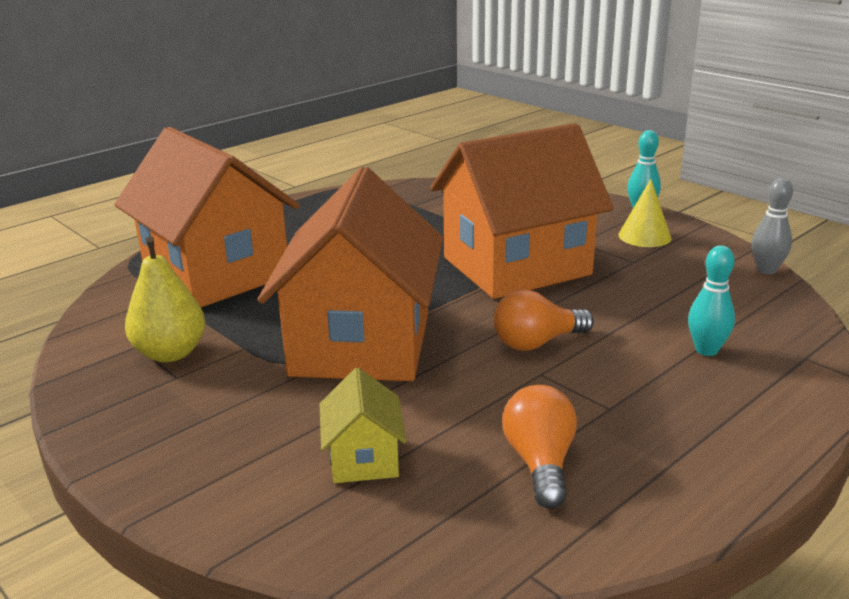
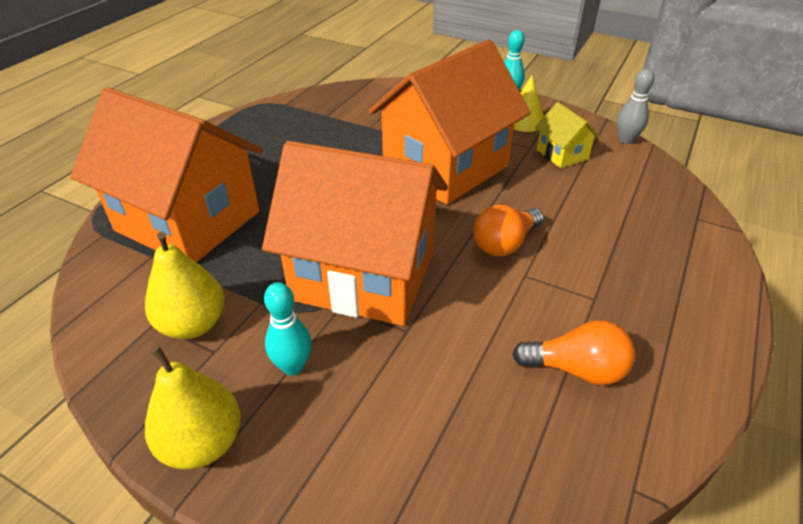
camera: 20 degrees left, 15 degrees up
(123, 441) = (203, 443): none -> yellow pear
(361, 344) = (364, 275): orange house -> orange house turned 60 degrees counterclockwise
(364, 458) = (435, 403): yellow house -> yellow house (562, 154)
(540, 463) = (576, 369): orange light bulb -> orange light bulb turned 120 degrees clockwise
(706, 350) = (629, 225): turquoise bowling pin -> turquoise bowling pin (293, 366)

